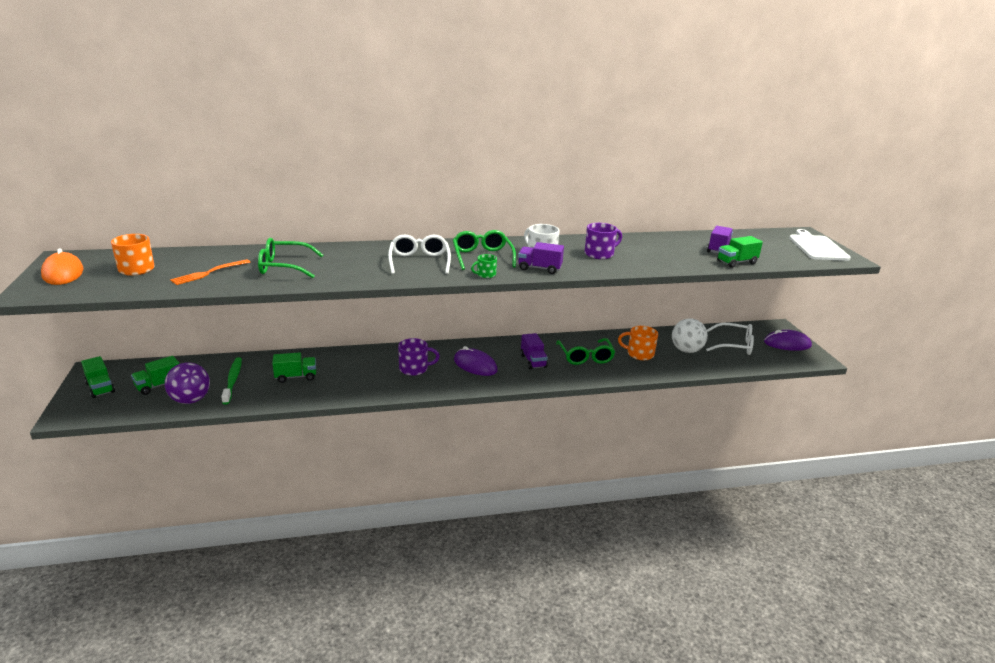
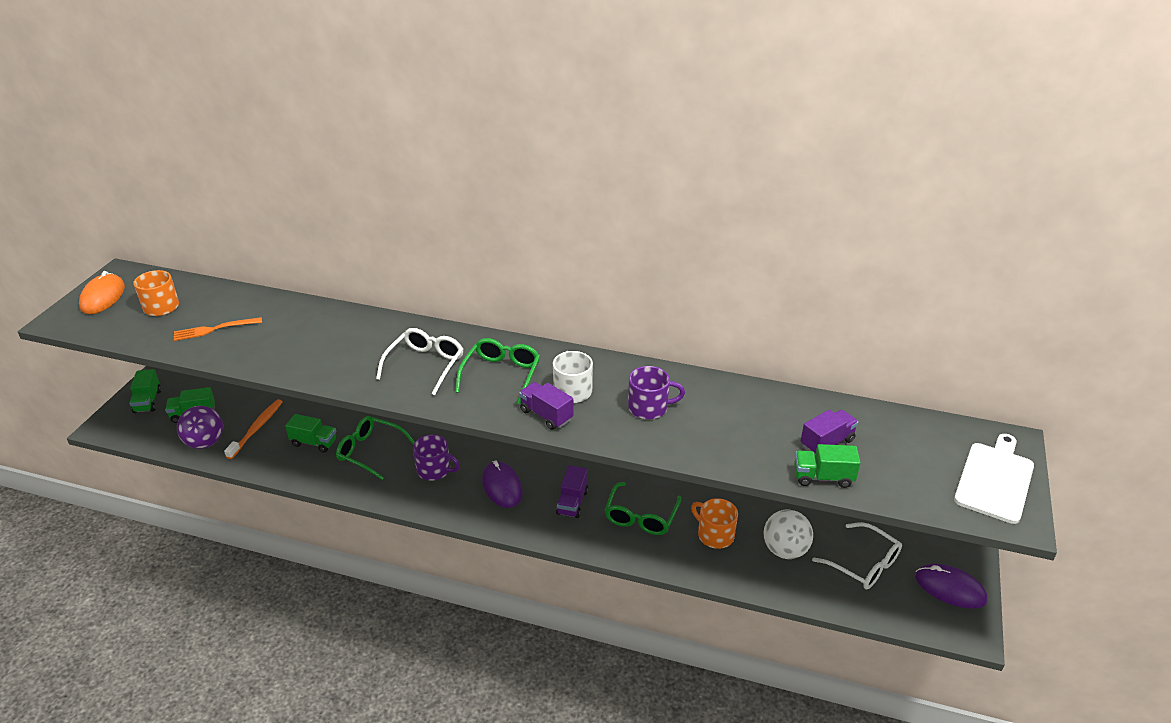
camera: 30 degrees right, 10 degrees up
(233, 380) = (257, 428): green toothbrush -> orange toothbrush
(284, 267) = (287, 338): green glasses -> green glasses (370, 451)
(485, 274) = (474, 408): green mug -> none

